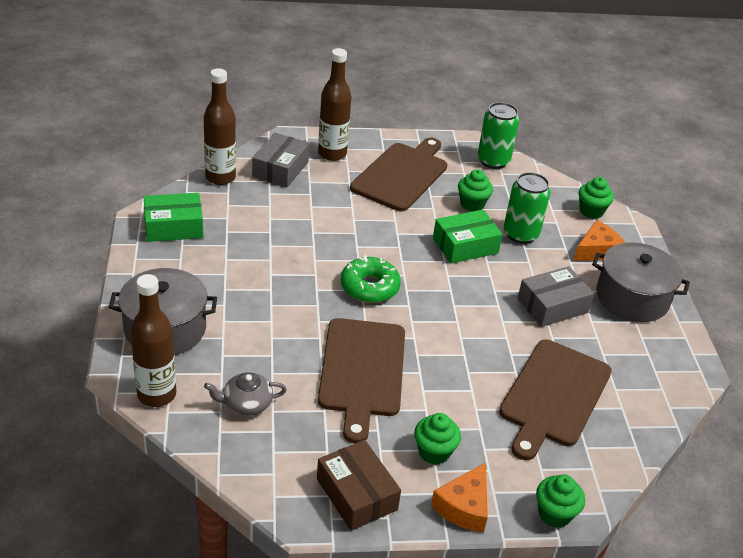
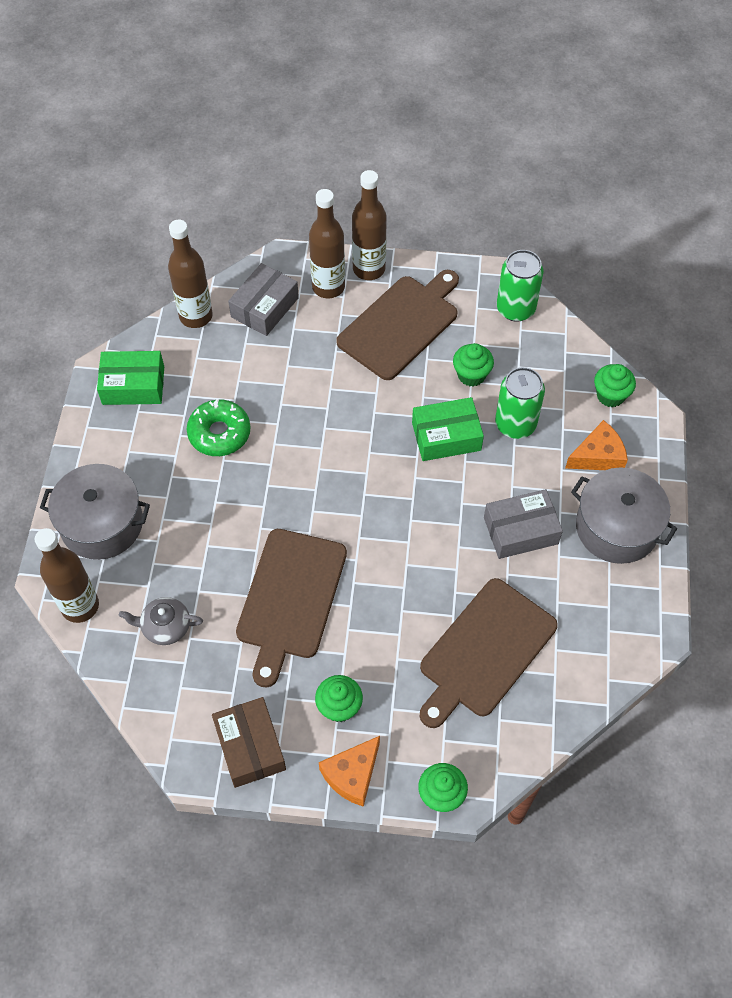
camera: 15 degrees right, 20 degrees up
(363, 141) = (369, 269): none -> brown bottle
(369, 287) = (325, 487): green donut -> green donut (219, 433)

